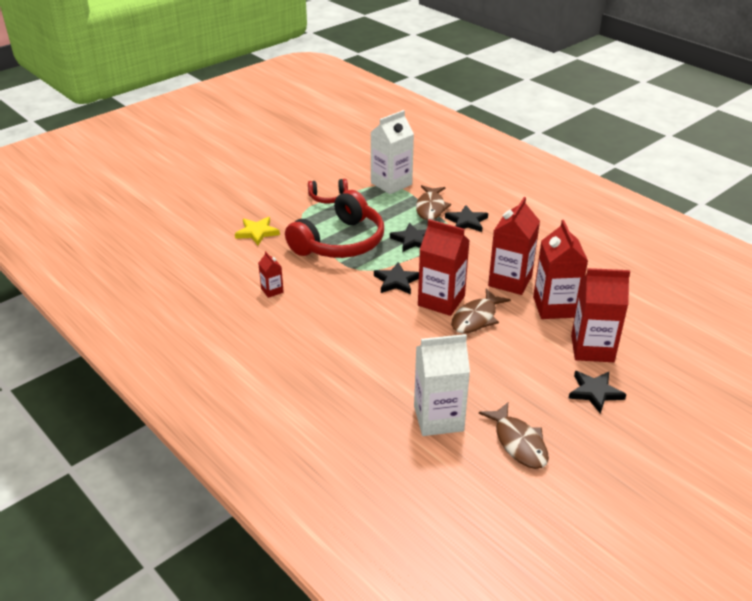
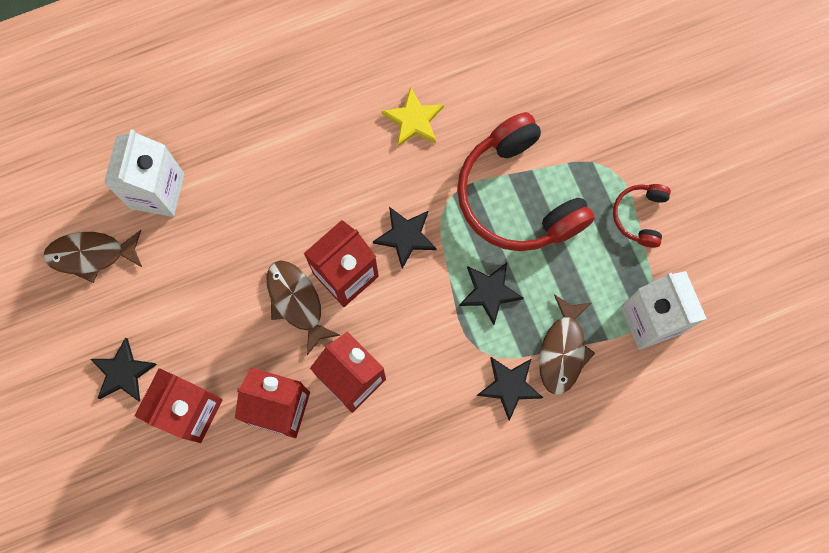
camera: 110 degrees right, 40 degrees up
(257, 232) = (579, 97): yellow star -> yellow star (413, 120)
(272, 290) = (441, 84): red carton -> none
(431, 208) = (563, 350): brown fish -> brown fish turned 105 degrees counterclockwise

